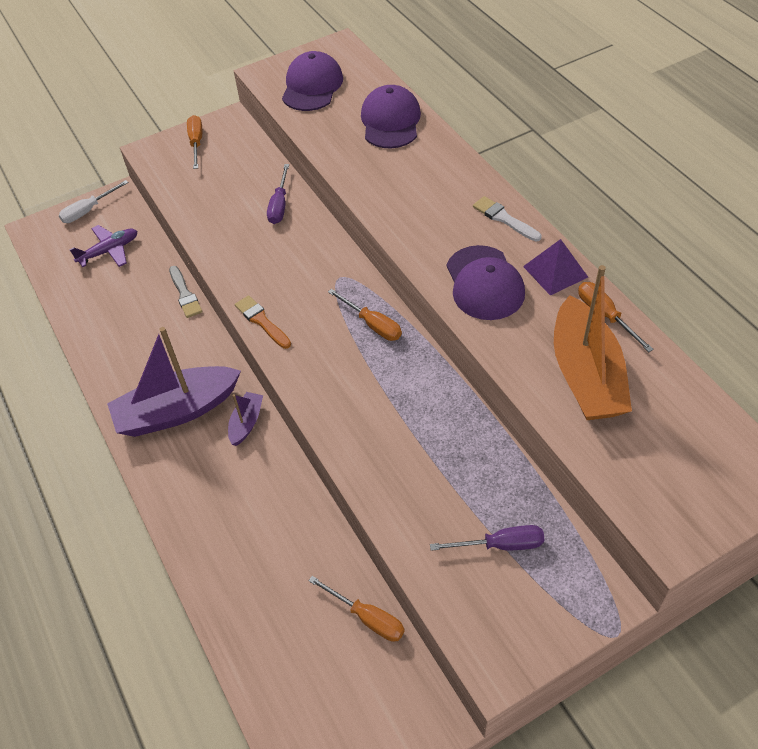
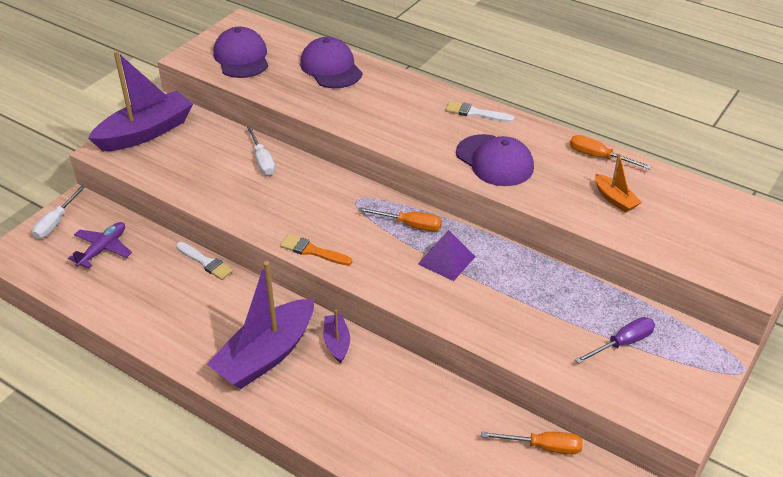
camera: 30 degrees left, 10 degrees down
(185, 294) = (205, 262): grey brush -> white brush
(196, 143) = (146, 132): orange screwdriver -> purple boat
(279, 205) = (262, 160): purple screwdriver -> white screwdriver
(555, 271) = (541, 138): purple pyramid -> purple pyramid (446, 260)
(585, 375) = (615, 199): orange boat -> orange boat, size x0.47

